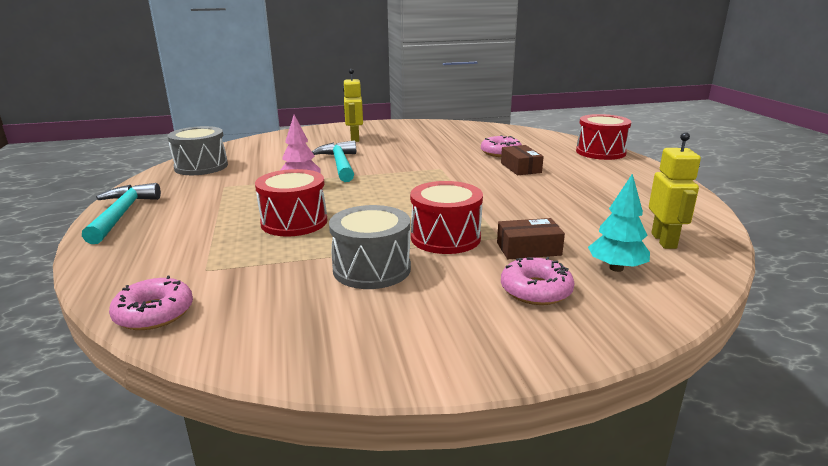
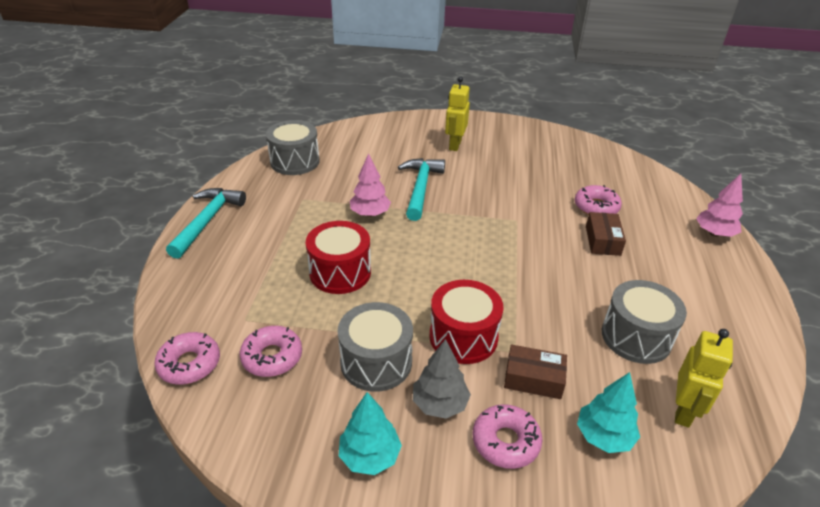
camera: 20 degrees right, 15 degrees up
(254, 288) = (272, 357): none -> pink donut
(411, 331) = (370, 456): none -> turquoise tree
(455, 281) = (440, 404): none -> grey tree
(591, 210) = (636, 337): none -> grey drum
(600, 152) = (714, 233): red drum -> pink tree

